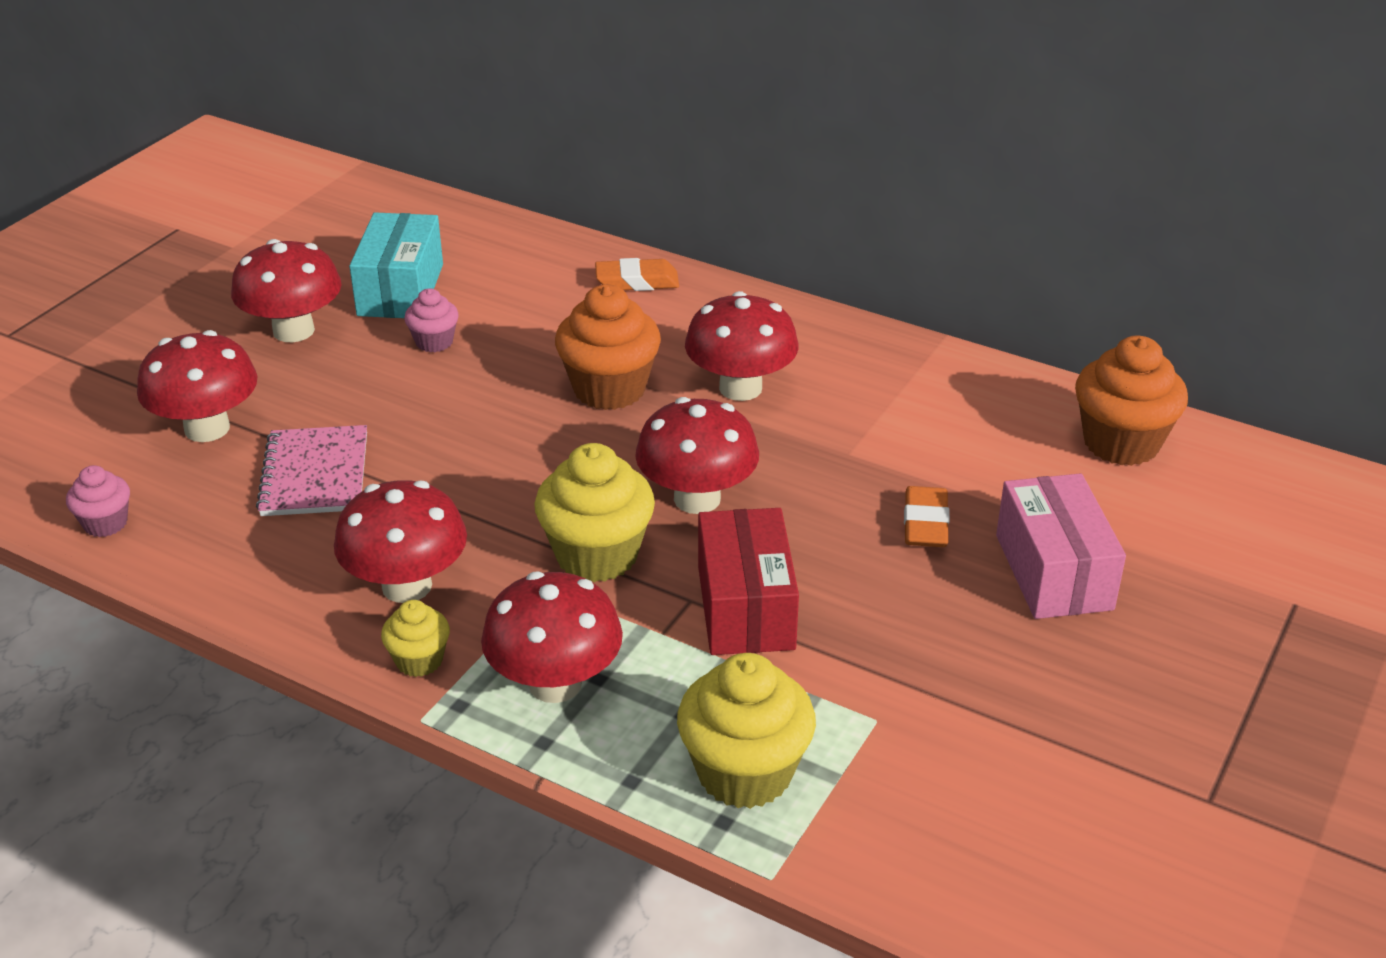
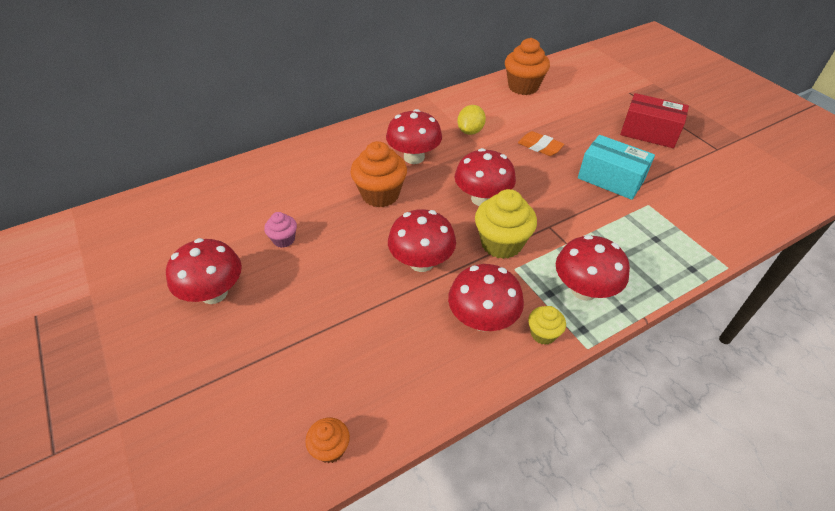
camera: 60 degrees left, 10 degrees up
(105, 523) = (330, 448): pink cupcake -> orange cupcake
(207, 428) = (275, 365): red mushroom -> red mushroom (421, 262)
(315, 474) = (361, 327): pink notebook -> none
(401, 290) = (222, 236): turquoise box -> turquoise box (611, 179)
(637, 282) = (304, 155): orange eraser -> none
(744, 773) = (665, 252): yellow cupcake -> none
(746, 607) = (563, 212): red box -> red box (649, 132)
(885, 424) = (470, 131): none -> yellow lemon
(1053, 572) = (586, 130): pink box -> none

